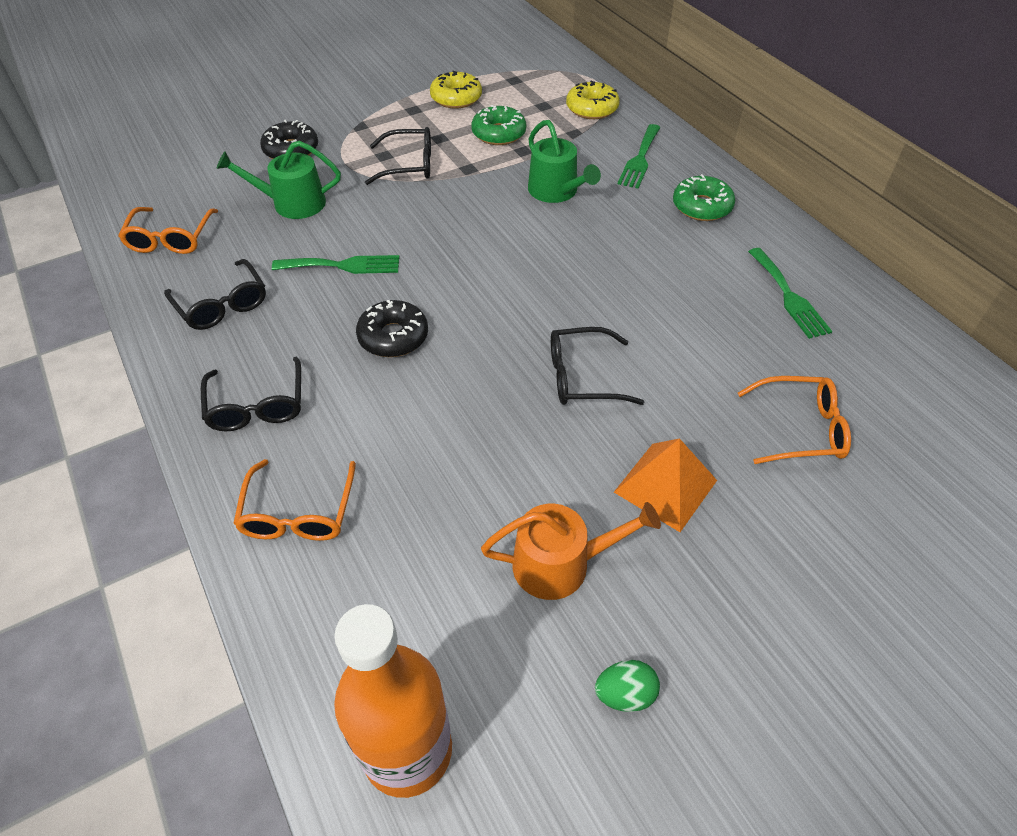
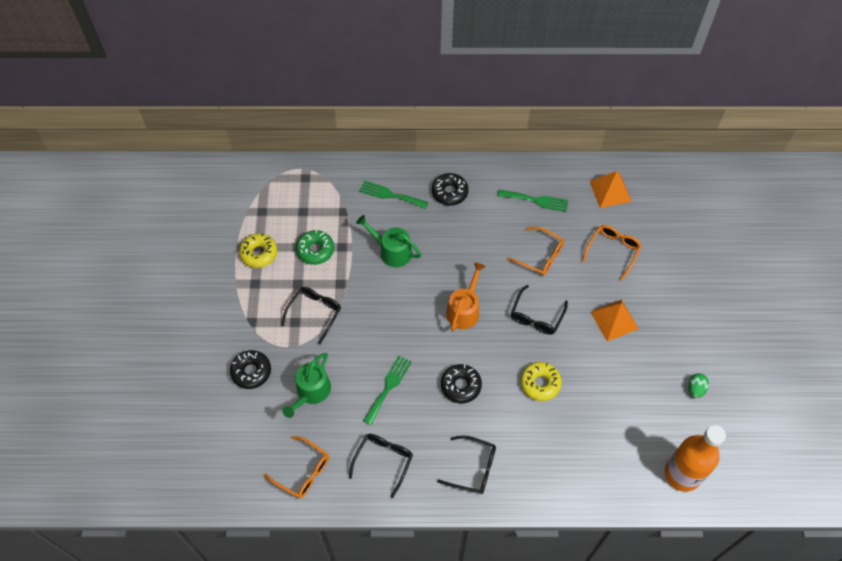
camera: 60 degrees left, 10 degrees up
(222, 304) = (383, 461): black glasses -> black glasses turned 60 degrees counterclockwise
(298, 512) = (551, 473): orange glasses -> orange glasses (540, 256)
(556, 191) = (392, 251): green watering can -> green watering can turned 150 degrees counterclockwise
(560, 564) = (631, 380): orange watering can -> orange watering can (464, 310)
(592, 108) = (324, 189): yellow donut -> yellow donut (540, 383)
(640, 159) = (390, 195): green fork -> green fork turned 150 degrees clockwise
(702, 206) = (449, 192): green donut -> black donut
(912, 379) = (610, 191): none -> orange pyramid

